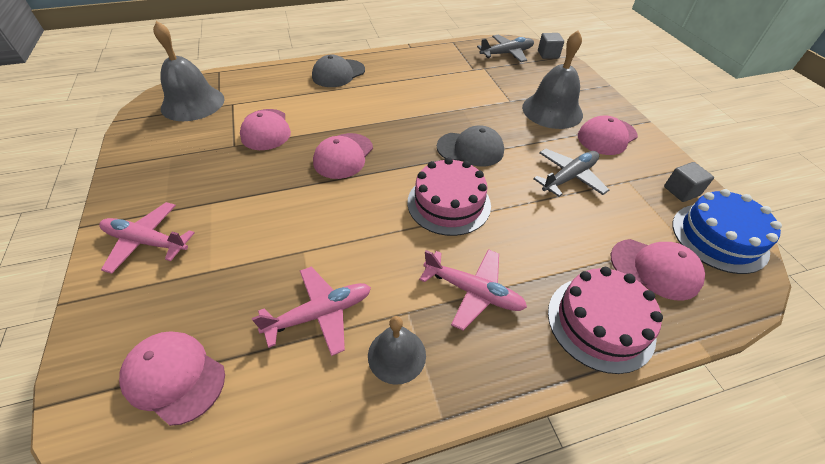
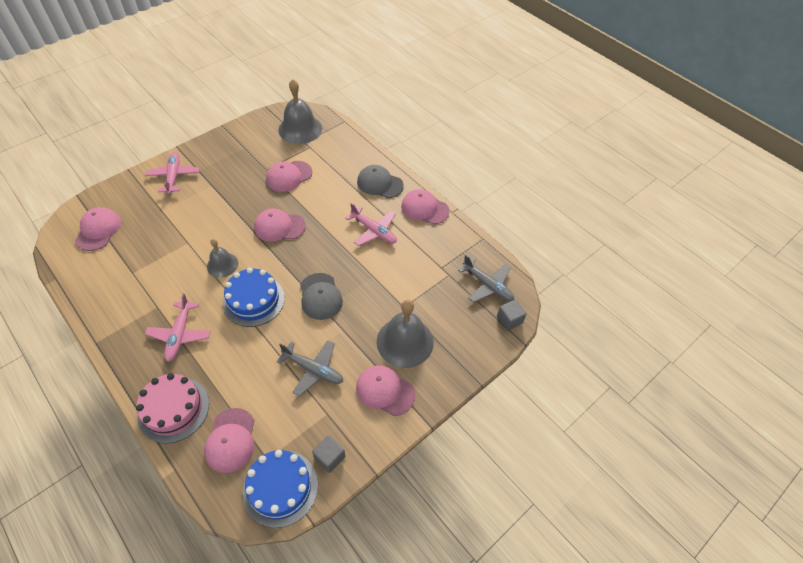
camera: 65 degrees right, 5 degrees up
(320, 314) = (146, 268): pink plane -> pink plane (374, 231)
(394, 58) = (424, 209): none -> pink cap
(396, 355) = (128, 311): grey bell -> grey bell (222, 264)
(449, 203) = (253, 300): pink cake -> blue cake

